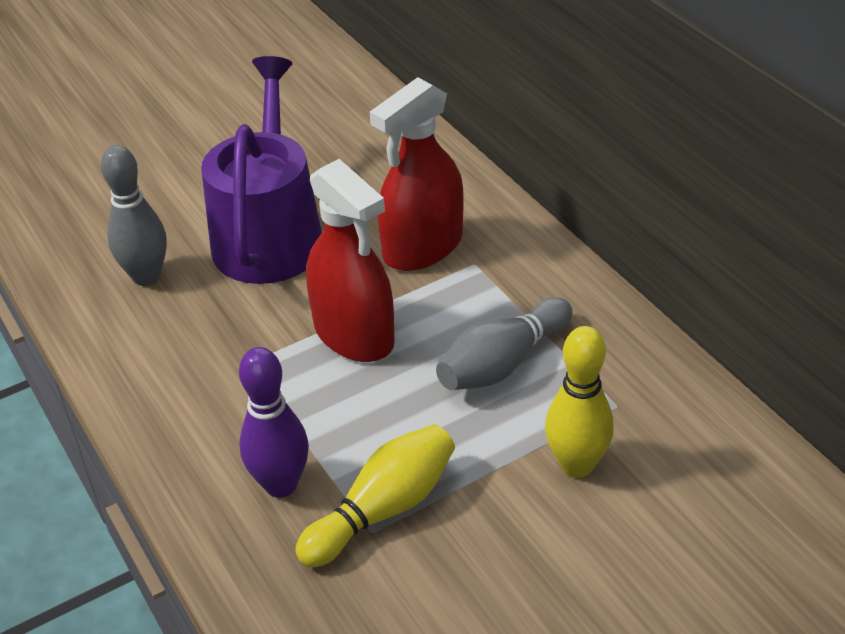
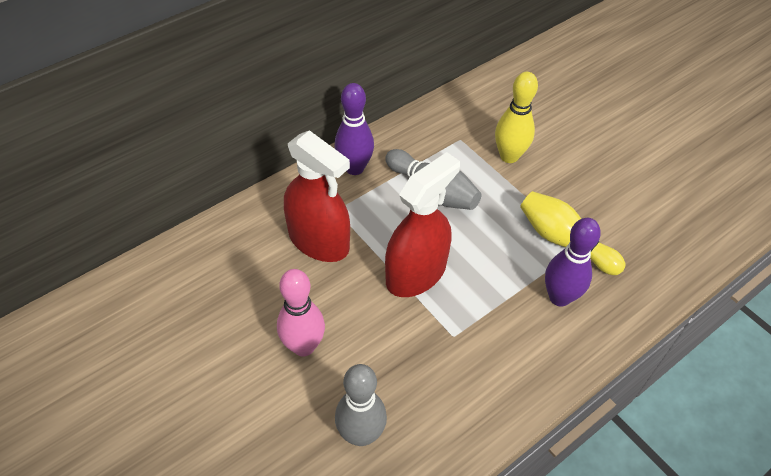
camera: 100 degrees left, 10 degrees up
(269, 235) = (303, 346): purple watering can -> pink bowling pin
(553, 282) = (354, 168): none -> purple bowling pin

